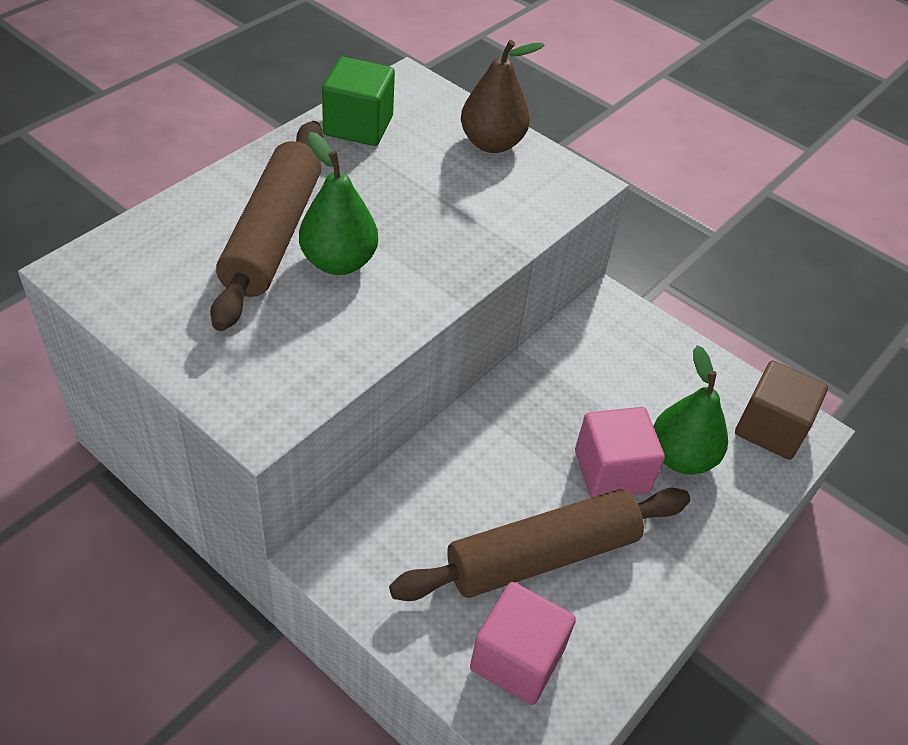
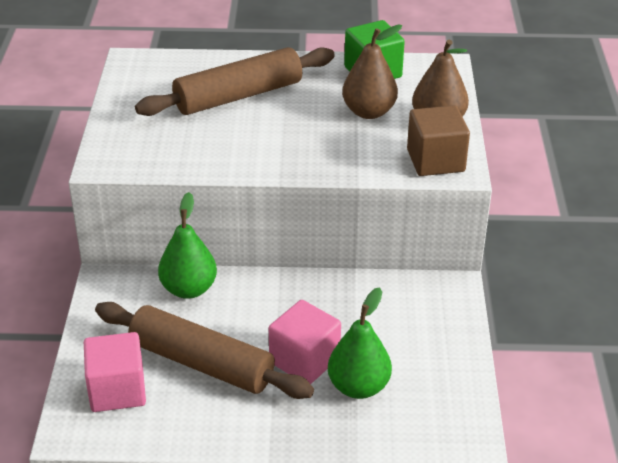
camera: 55 degrees right, 10 degrees down
(338, 262) = (249, 125): green pear -> green pear (188, 289)
(422, 171) = (369, 112): none -> brown pear
(770, 428) = (445, 420): brown cube -> brown cube (435, 160)

